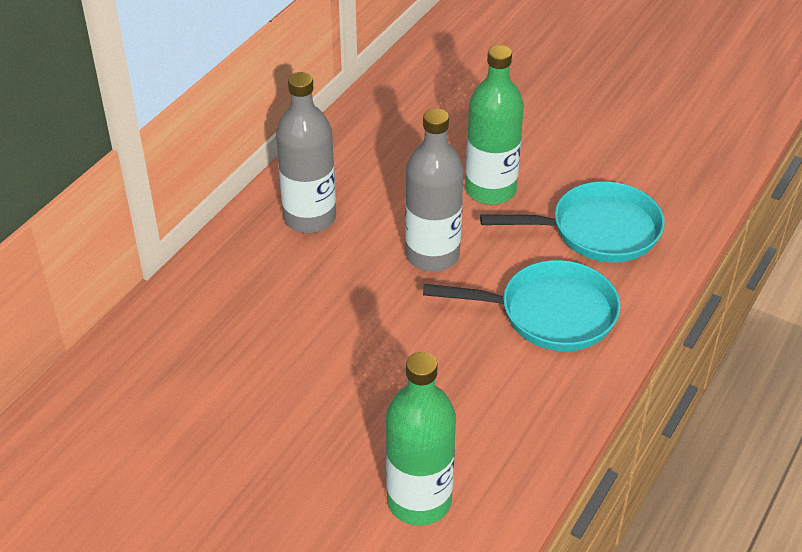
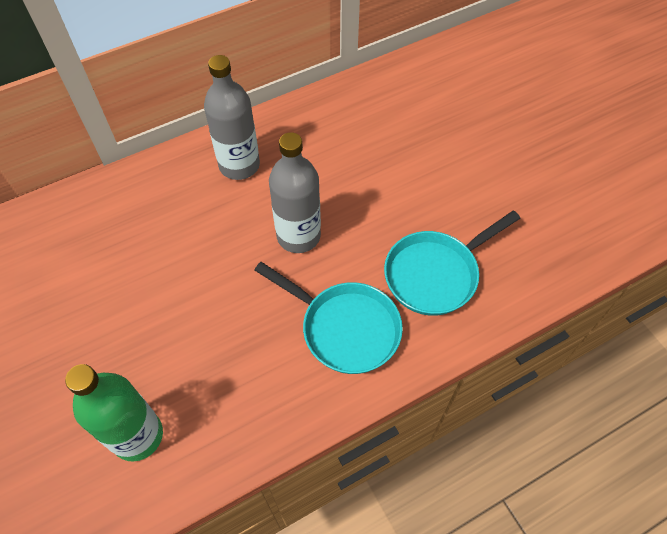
camera: 30 degrees right, 15 degrees up
(490, 190) = (381, 200): green bottle -> none
(598, 231) = (435, 274): turquoise pan -> turquoise pan turned 120 degrees clockwise

